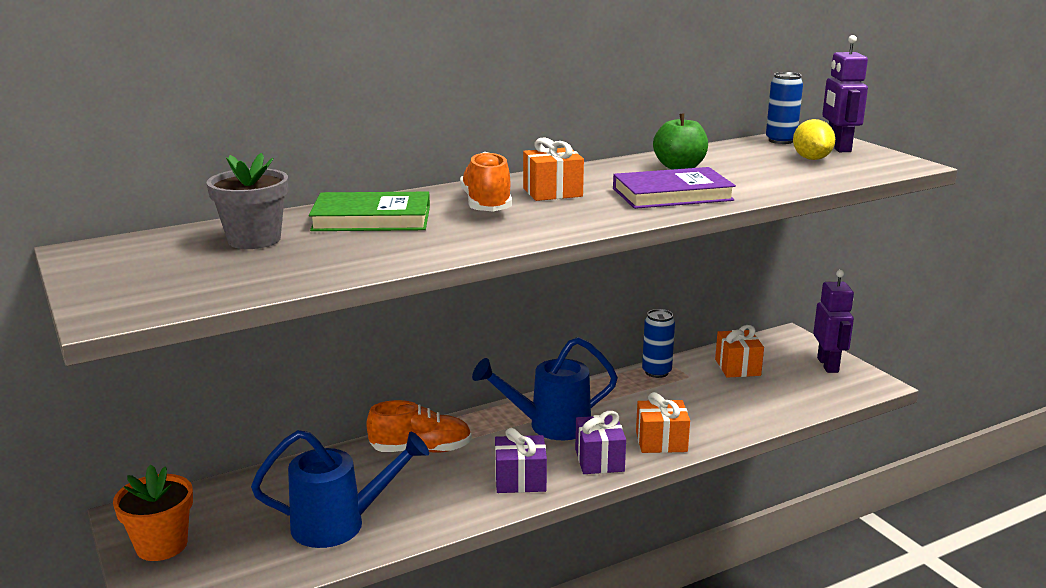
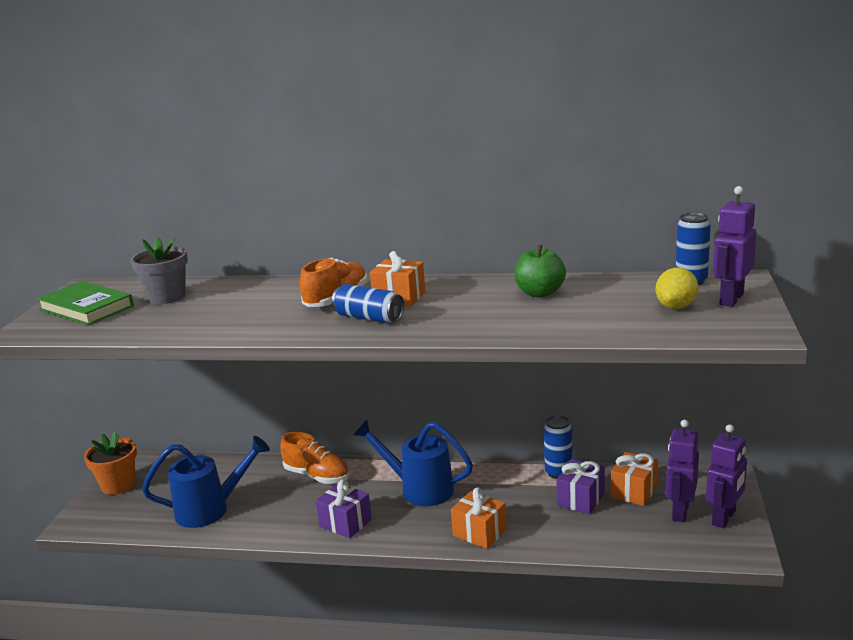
camera: 40 degrees right, 0 degrees up
(339, 524) = (210, 510): blue watering can -> blue watering can turned 45 degrees counterclockwise
(372, 219) = (252, 295): green book -> green book (86, 308)
(563, 213) = (369, 318): none -> blue can
(599, 460) = (416, 529): purple gift -> purple gift (581, 499)
(672, 194) = (478, 319): purple book -> none
(792, 371) = (680, 511): none -> purple robot

